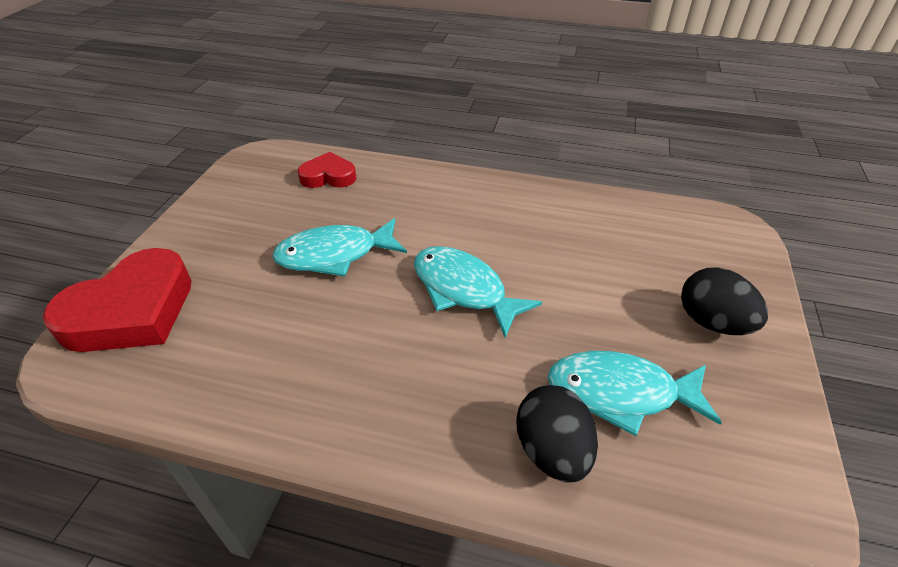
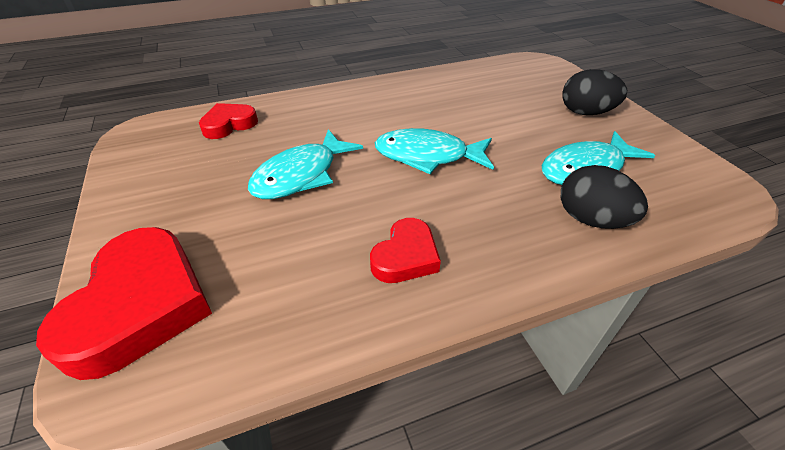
camera: 35 degrees left, 0 degrees up
(335, 380) = (405, 256): none -> red heart

